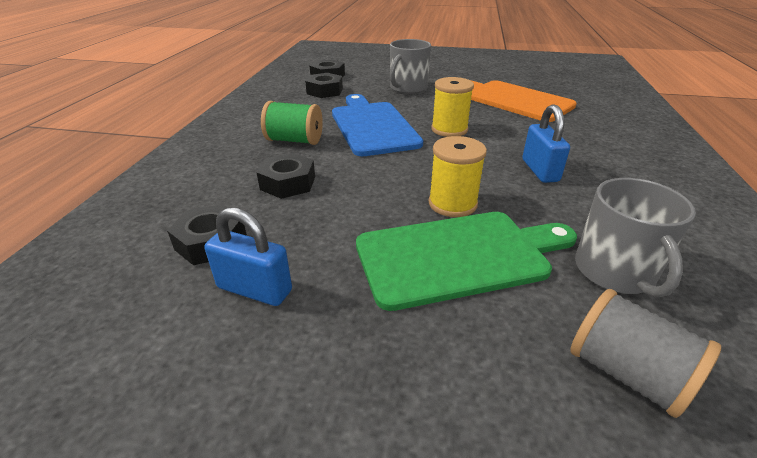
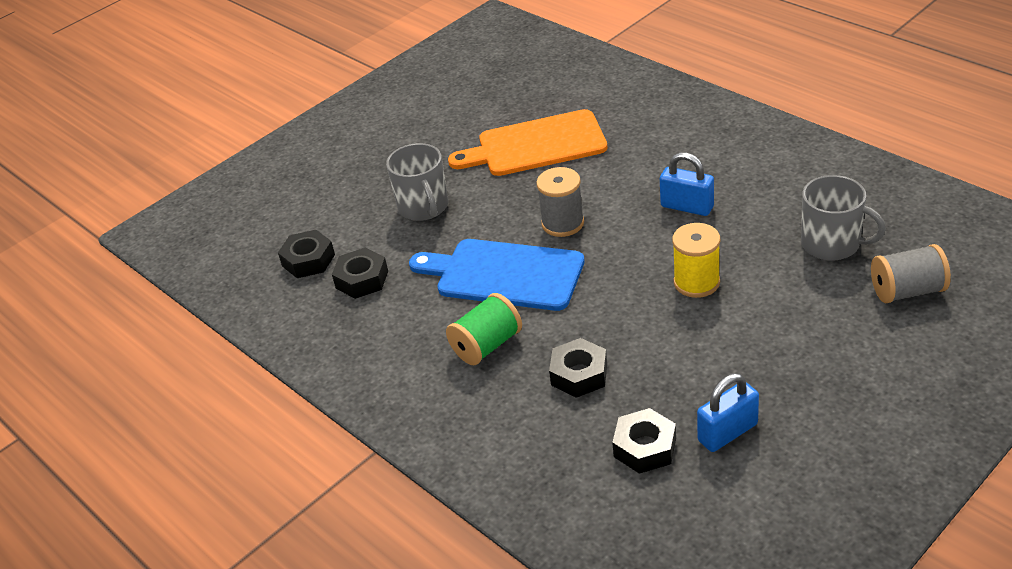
camera: 50 degrees left, 5 degrees up
(449, 129) = (563, 223): yellow spool -> grey spool
(458, 256) = (765, 310): green cutting board -> none

